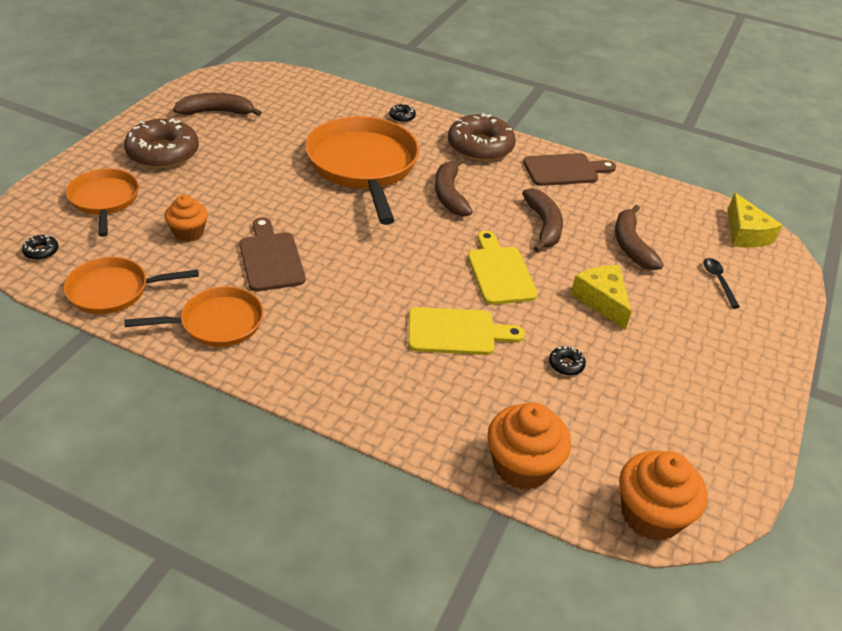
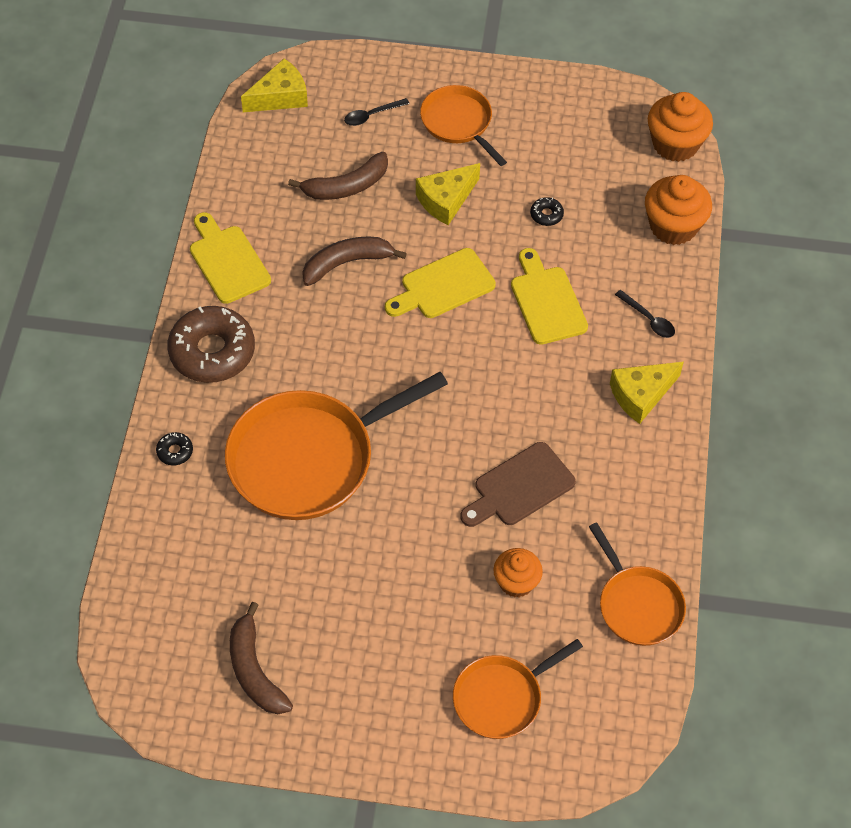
camera: 105 degrees left, 15 degrees up
(41, 251) = (616, 709): black donut -> none
(163, 153) = (379, 685): brown donut -> none
(217, 323) = (634, 494): orange pan -> orange pan (459, 123)
(317, 363) = (641, 395): none -> yellow cheese
(404, 400) = (648, 319): none -> black spoon
(449, 195) = (328, 358): brown banana -> none
(564, 170) = (227, 261): brown cutting board -> yellow cutting board

